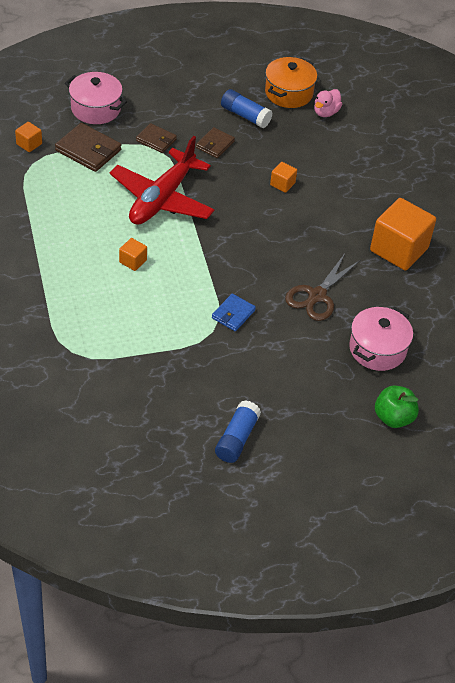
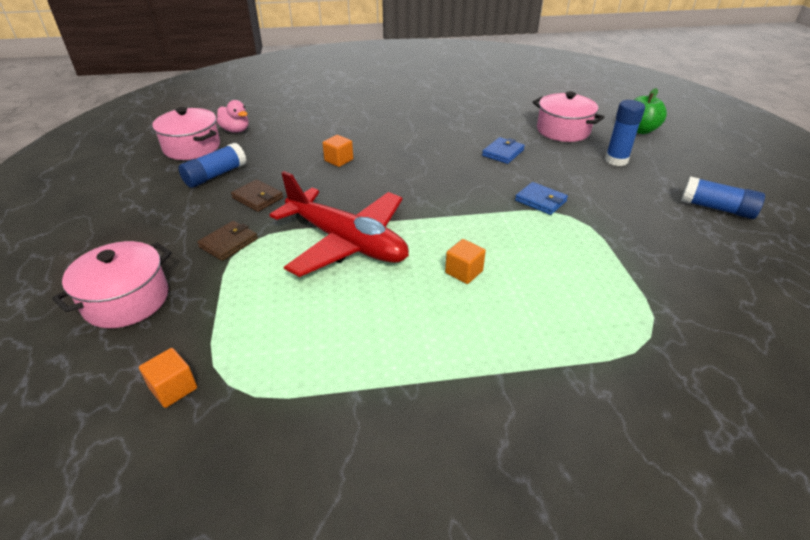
camera: 80 degrees left, 10 degrees down
(88, 150) = (222, 311): brown wallet -> none
(288, 93) = (192, 147): orange pot -> pink pot
(317, 296) = (503, 153): brown scissors -> blue wallet
(318, 382) = (616, 160): none -> blue glue stick
(399, 249) = (437, 112): orange cube -> none

